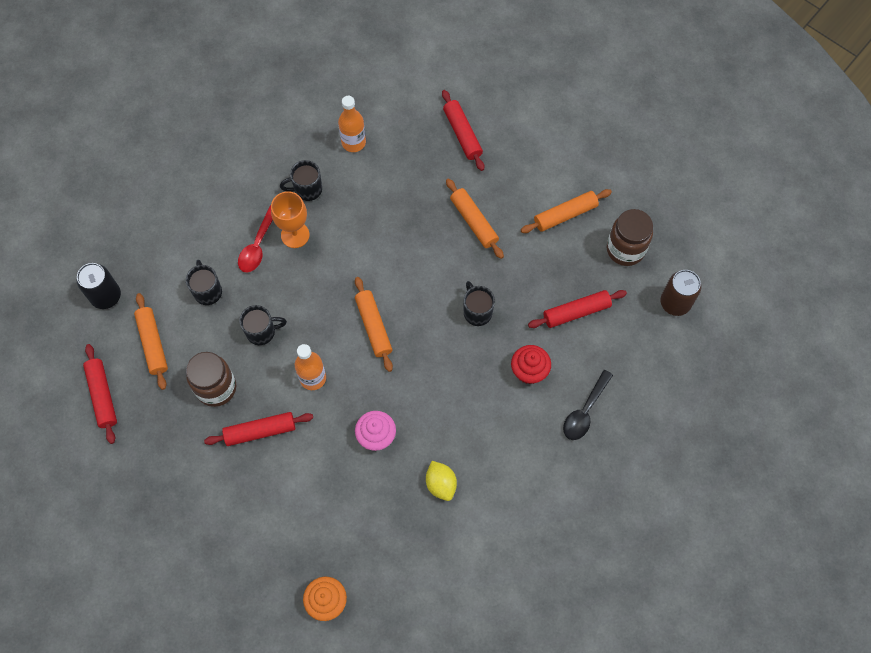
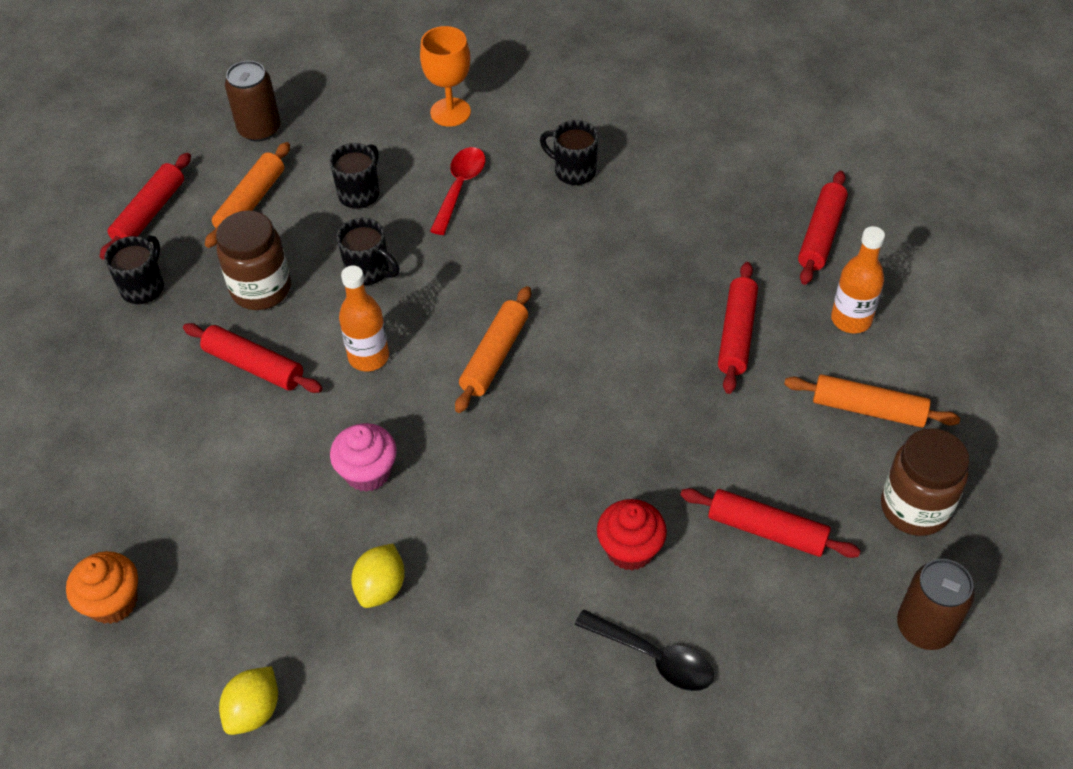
camera: 45 degrees right, 15 degrees down
(106, 296) = (259, 129): black can -> brown can
(257, 245) = (460, 187): red spoon -> red spoon turned 135 degrees clockwise
(295, 235) = (511, 205): orange goblet -> orange goblet (450, 112)
(353, 142) = (677, 160): orange bottle -> orange bottle (851, 319)
(445, 587) = (254, 711): none -> yellow lemon
(473, 222) = (736, 334): orange rolling pin -> red rolling pin
(477, 312) = (635, 432): black mug -> black mug (143, 287)
(585, 411) = (654, 657): black spoon -> black spoon turned 135 degrees counterclockwise

